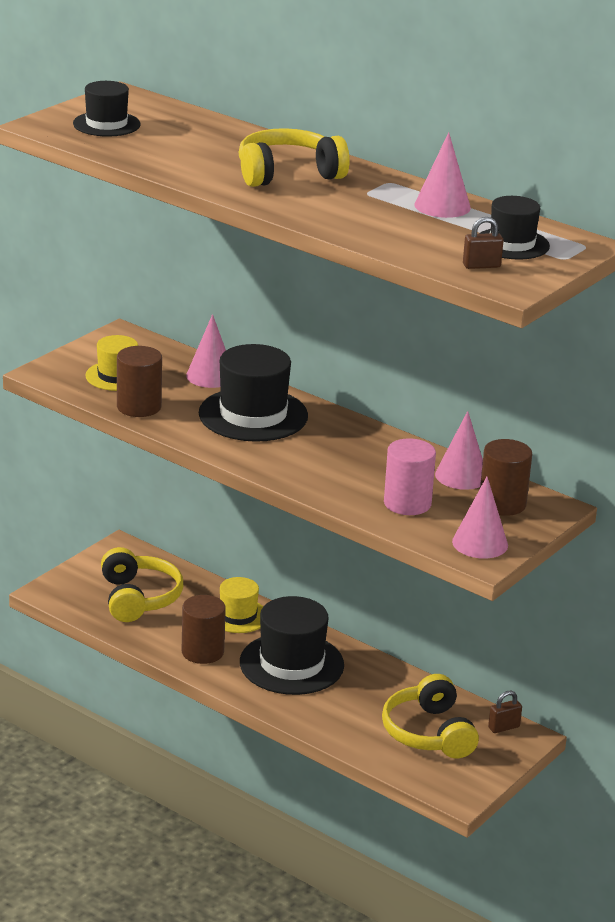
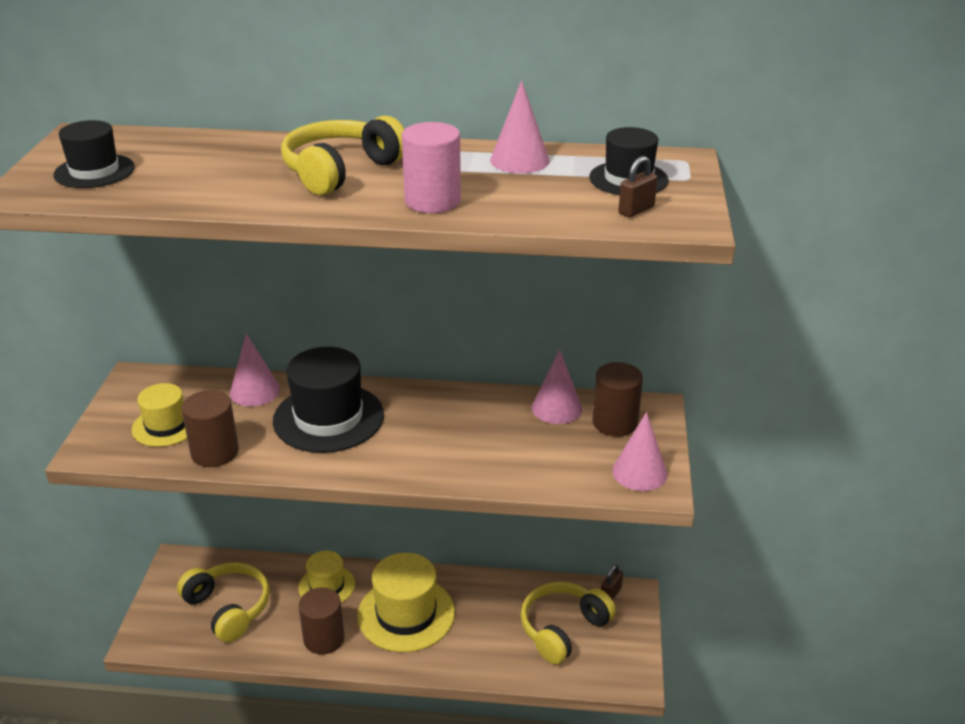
camera: 30 degrees left, 5 degrees up
(291, 664) = (406, 614): black hat -> yellow hat
(407, 503) = (543, 457): pink cylinder -> pink cylinder (432, 201)
(428, 733) = (563, 629): yellow headphones -> yellow headphones turned 90 degrees clockwise

